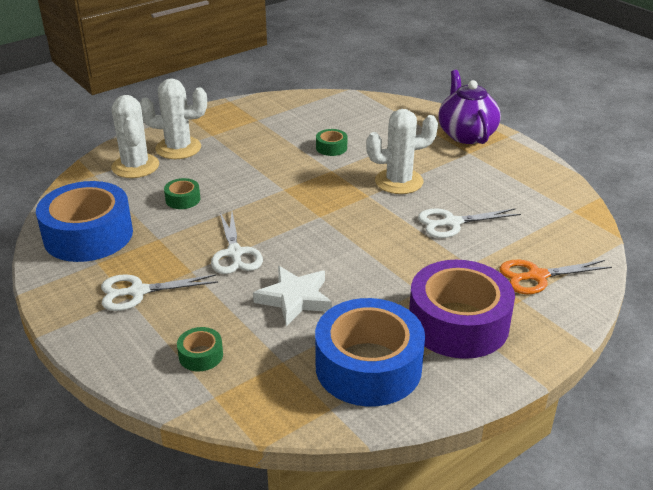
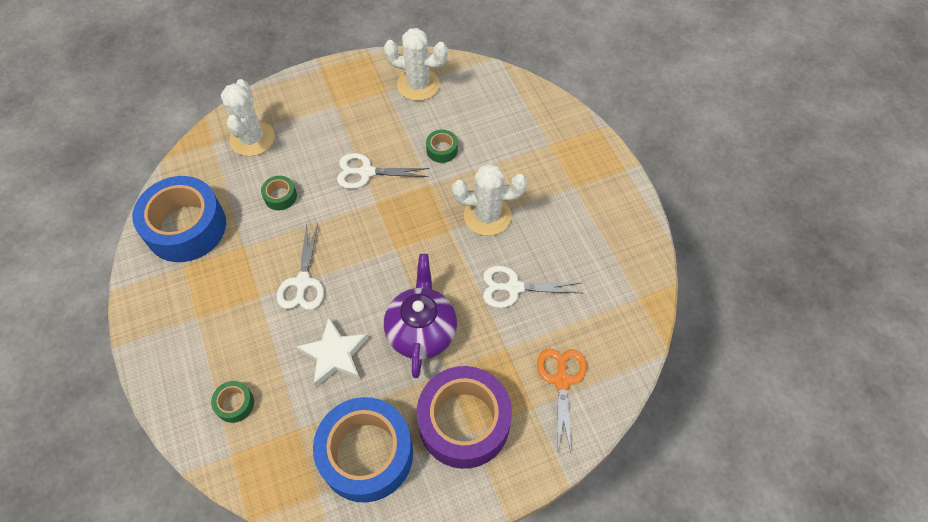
camera: 15 degrees right, 25 degrees up
(138, 292) = (207, 312): white scissors -> white scissors (366, 172)
(178, 148) = (298, 120): white cactus -> white cactus (418, 85)
(466, 134) = (583, 157): purple teapot -> purple teapot (421, 331)
(537, 276) = (561, 380): orange scissors -> orange scissors turned 90 degrees clockwise

